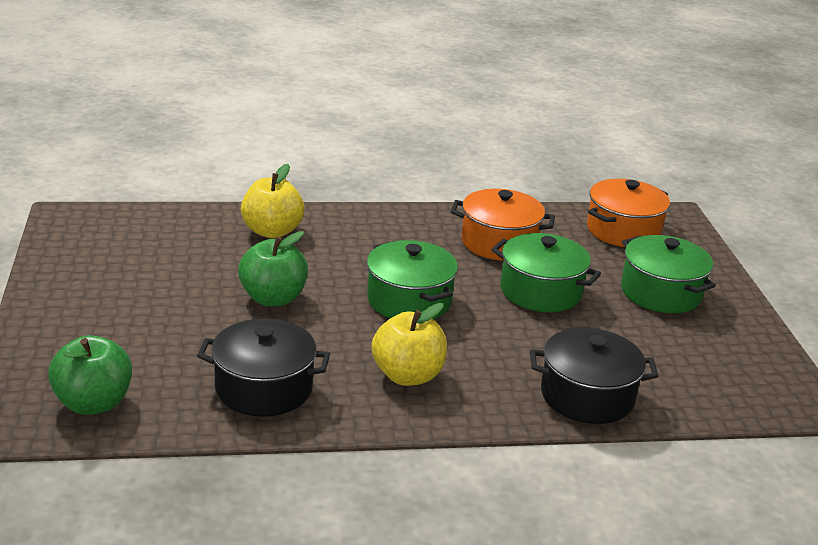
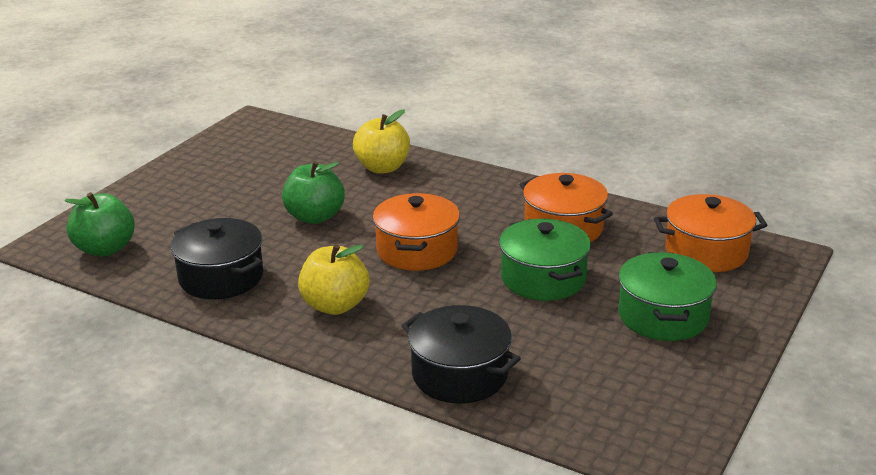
camera: 40 degrees right, 0 degrees up
(409, 300) = (417, 250): green pot -> orange pot

